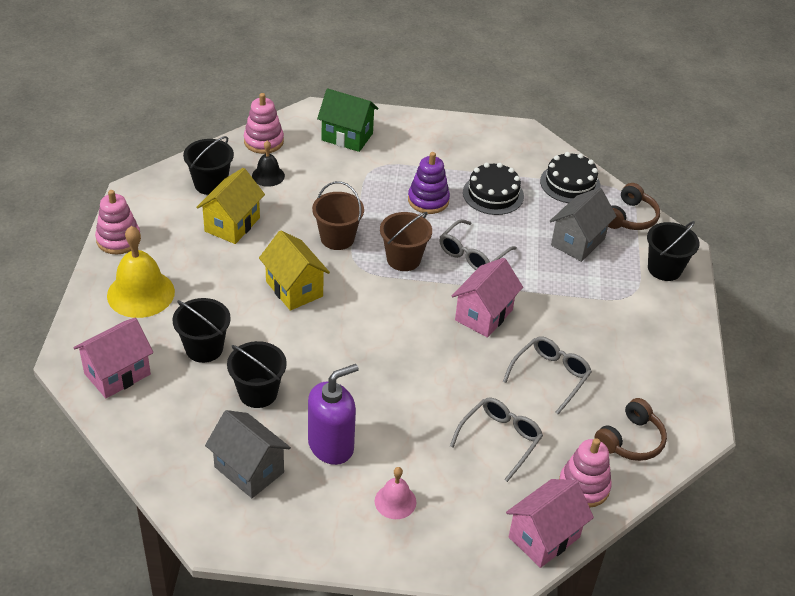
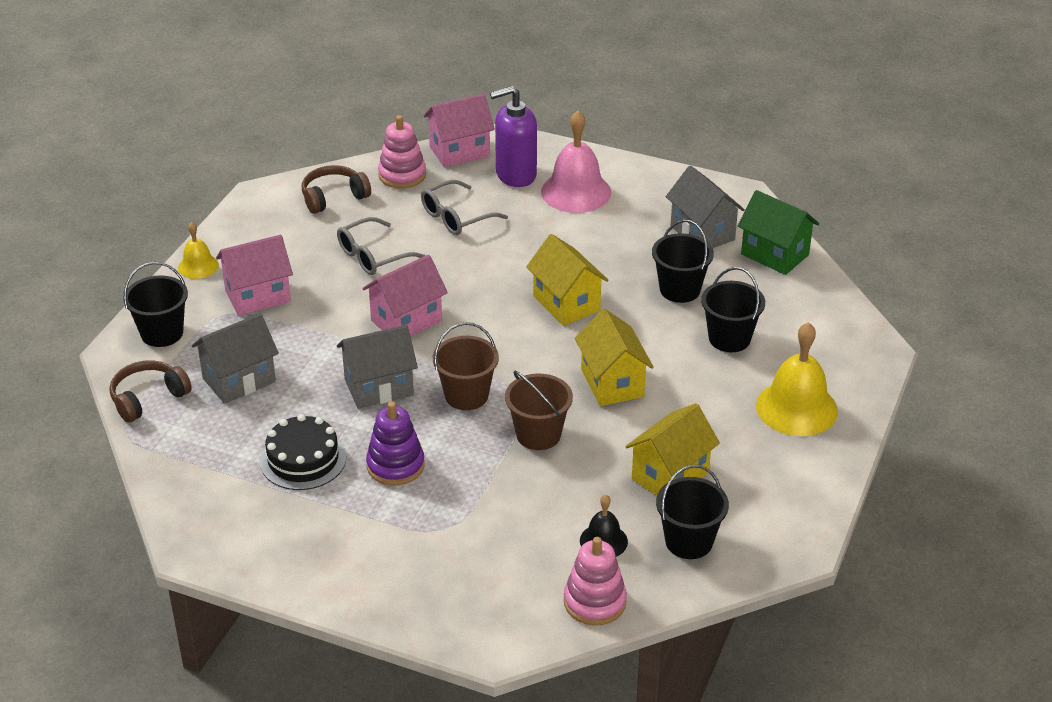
camera: 160 degrees left, 5 degrees down
(117, 374) = (826, 329): pink house -> pink house (258, 296)
(118, 239) = (822, 480): pink stacking toy -> none
(331, 445) = (619, 238): purple soap dispenser -> purple soap dispenser (515, 174)
(347, 137) = (464, 588): green house -> green house (775, 254)
(356, 358) = (566, 303): none -> yellow house
(395, 501) = (576, 192): pink bell -> pink bell, size x1.83
(472, 254) = (379, 387): grey glasses -> grey house
(570, 183) = (188, 457): black cake -> none
(689, 335) = (198, 266): none -> yellow bell

